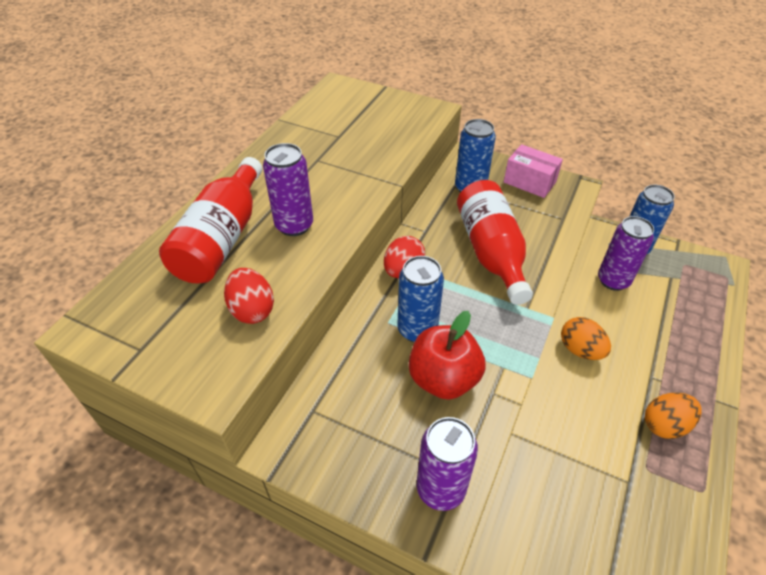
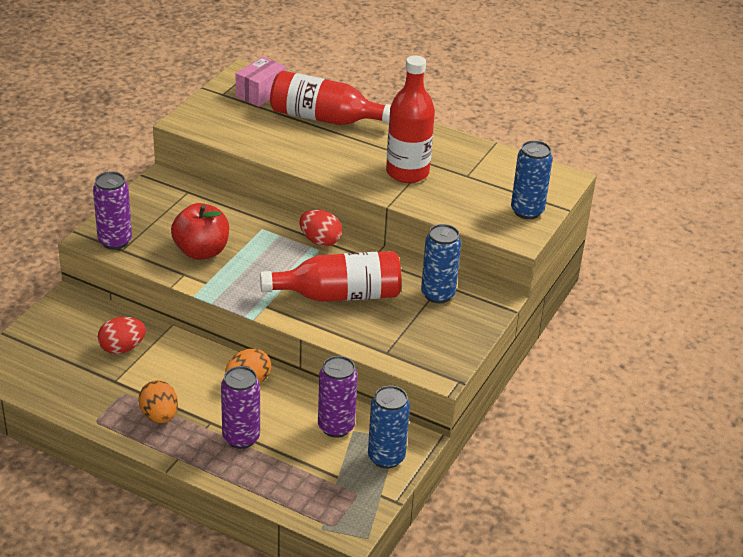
camera: 90 degrees right, 10 degrees down
(252, 310) = (248, 133): red egg -> red egg (122, 348)
(294, 225) = (336, 150): purple can -> purple can (241, 438)
(337, 172) = (407, 172): none -> red bottle
(417, 330) = (252, 243): blue can -> blue can (527, 211)
(529, 182) = (449, 339): pink box -> pink box (260, 93)

